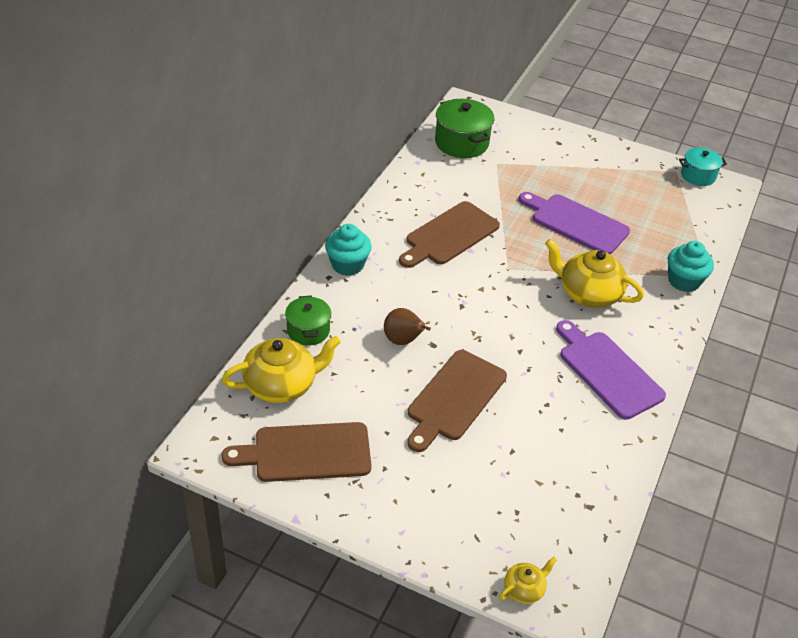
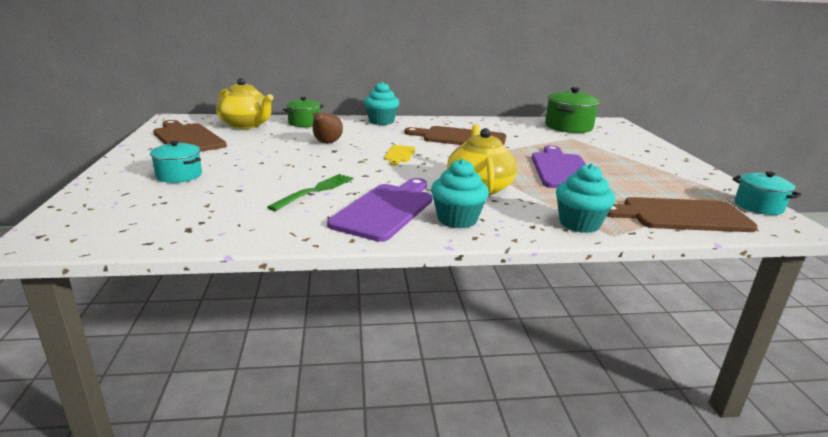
camera: 60 degrees right, 20 degrees down
(445, 486) = (179, 175): none -> turquoise pot
(454, 398) = (282, 164): brown cutting board -> brown cutting board (680, 215)
(475, 303) = (399, 154): none -> yellow cutting board
(524, 589) = (65, 219): yellow teapot -> none
(542, 399) = (315, 190): none -> green fork
(646, 340) = (457, 219): none -> turquoise cupcake

